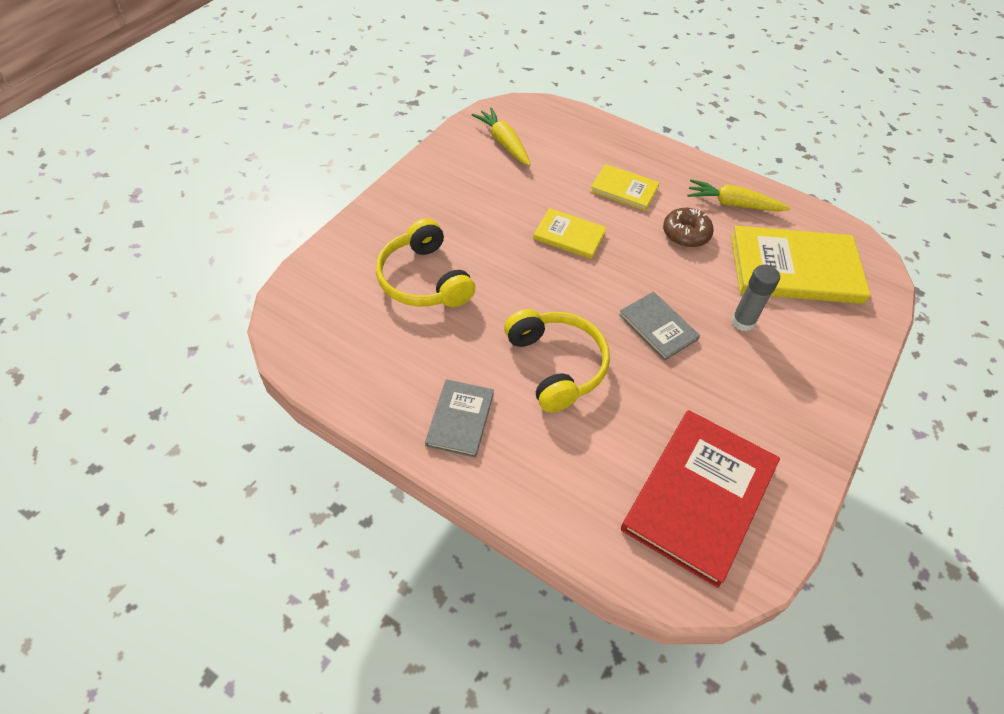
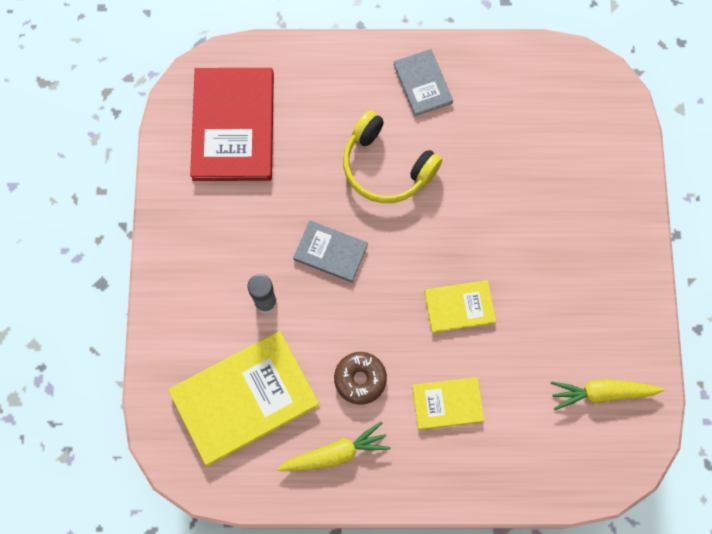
camera: 150 degrees right, 20 degrees up
(423, 280) = (540, 180): yellow headphones -> none
(503, 143) = (602, 393): yellow carrot -> yellow carrot turned 150 degrees clockwise

